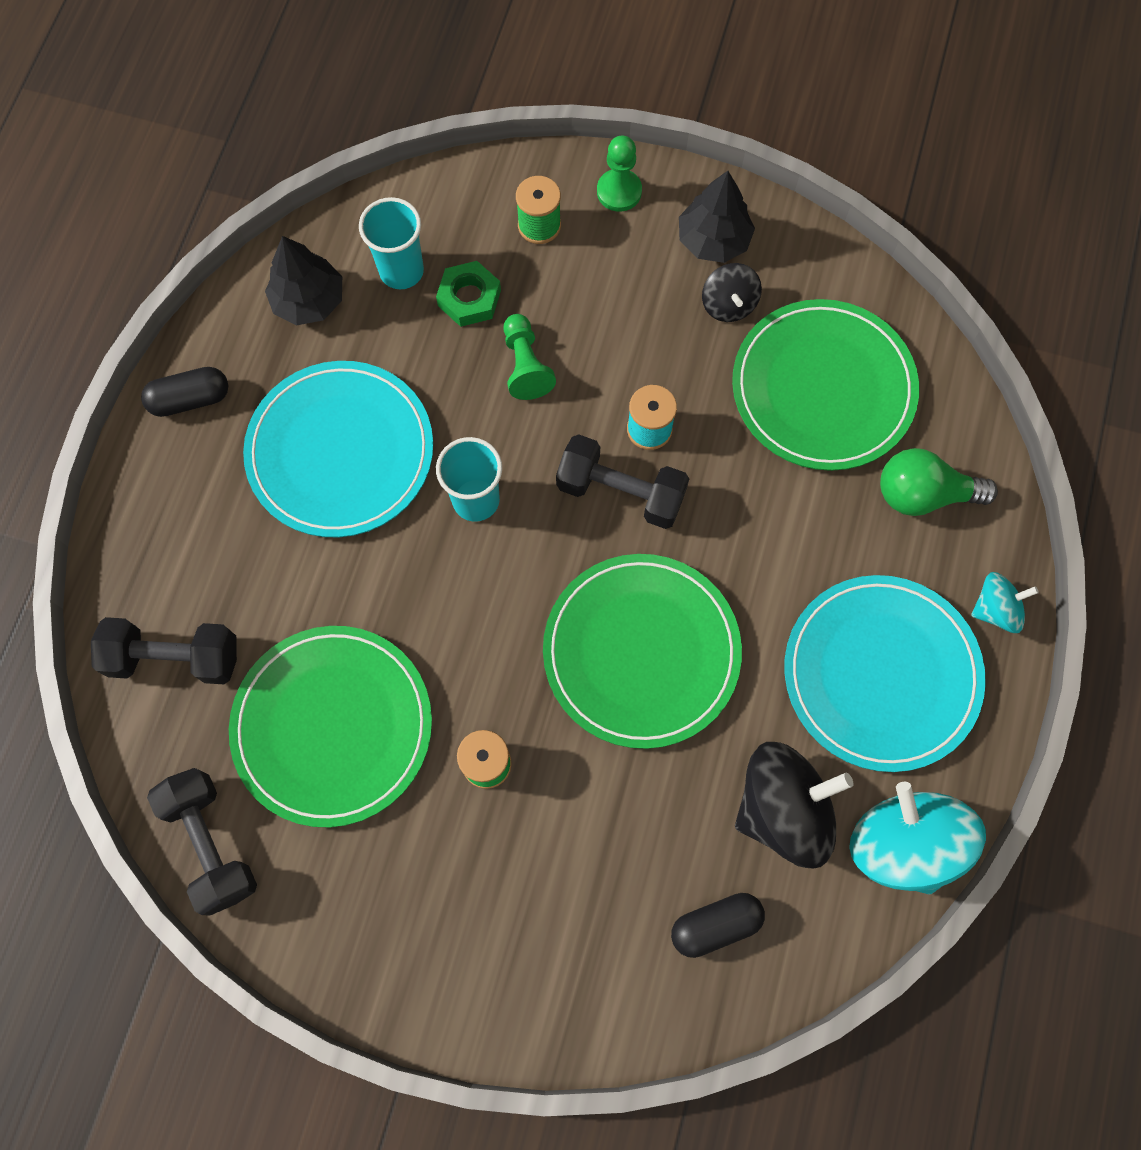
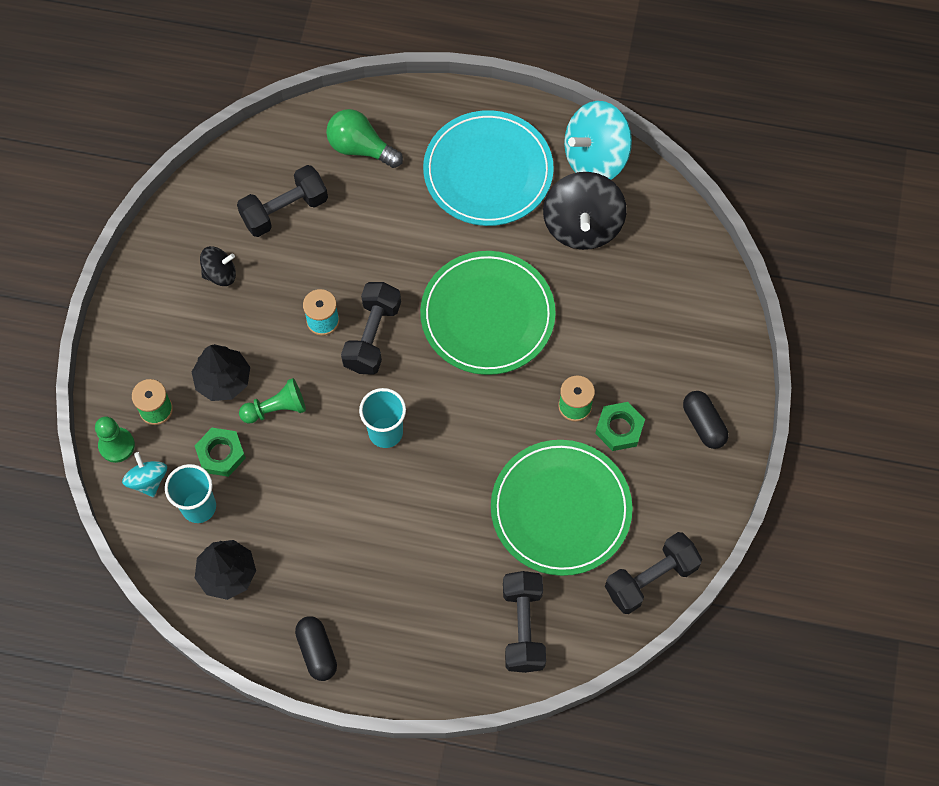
camera: 95 degrees left, 5 degrees down
(340, 452) = (354, 532): turquoise plate -> none
(444, 825) = (619, 428): none -> green nut
(619, 191) = (125, 354): green pawn -> green pawn (116, 445)
(713, 240) = (166, 286): black tree -> black tree (223, 380)
(715, 925) = (659, 261): black capsule -> black capsule (703, 424)
(783, 809) = (582, 226): black spinning top -> black spinning top turned 150 degrees counterclockwise
(823, 388) = (284, 210): green plate -> black dumbbell
(923, 494) = (360, 148): green light bulb -> green light bulb turned 120 degrees clockwise
(995, 609) = (438, 106): turquoise spinning top -> turquoise spinning top (148, 480)

